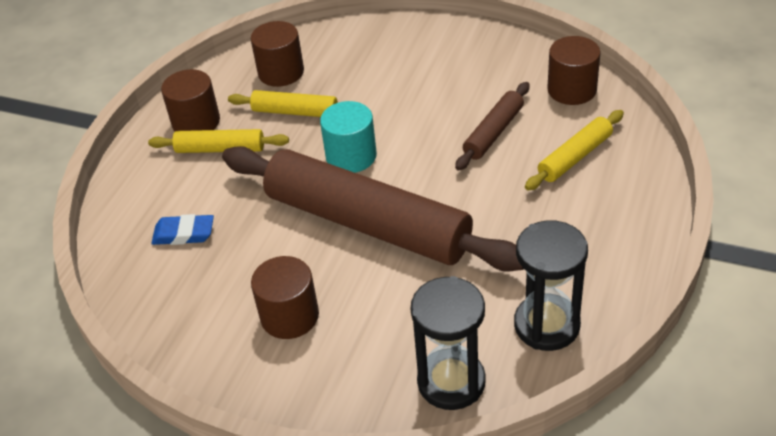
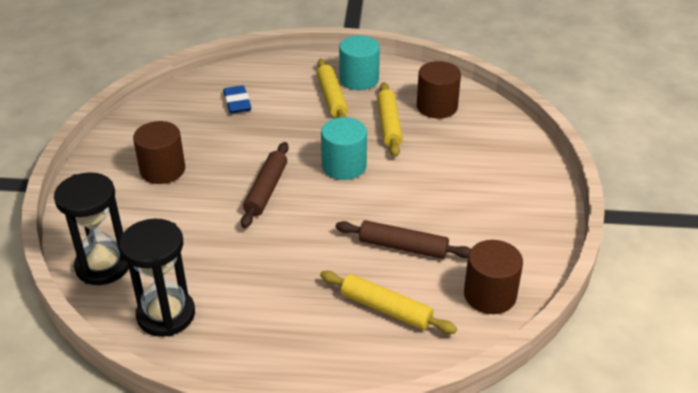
camera: 70 degrees right, 5 degrees down
(196, 122) = (359, 79): brown cylinder -> turquoise cylinder
(367, 223) = (266, 190): brown rolling pin -> brown rolling pin, size x0.45

